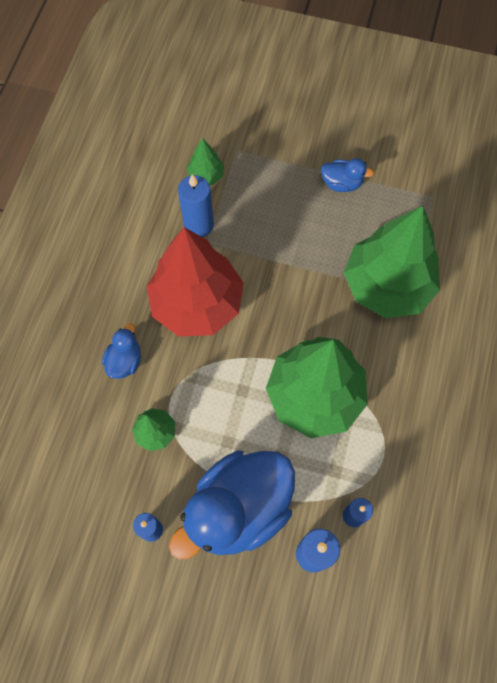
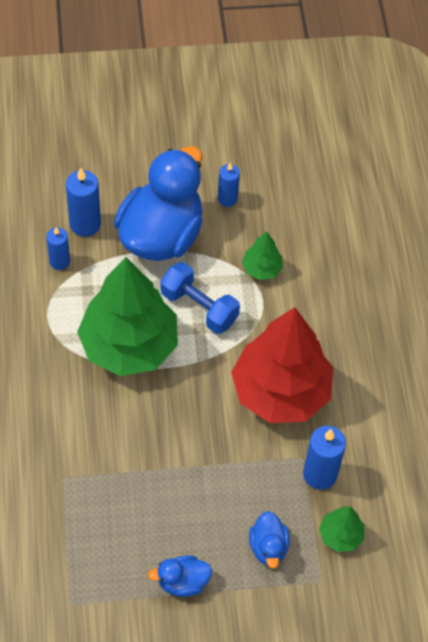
camera: 155 degrees right, 10 degrees down
(125, 361) = (321, 317): blue duck -> blue duck (268, 547)
(233, 412) = (199, 307): none -> blue dumbbell
(387, 286) = (92, 478): green tree -> none

